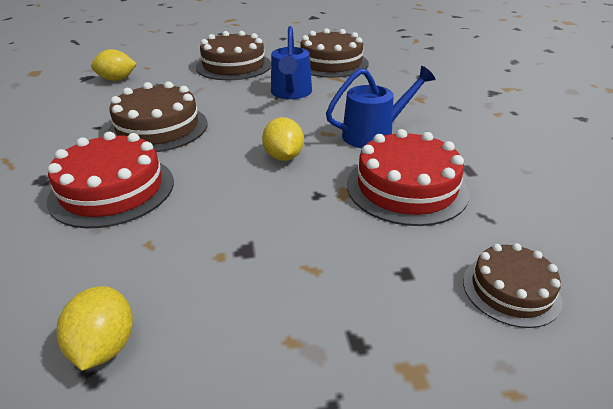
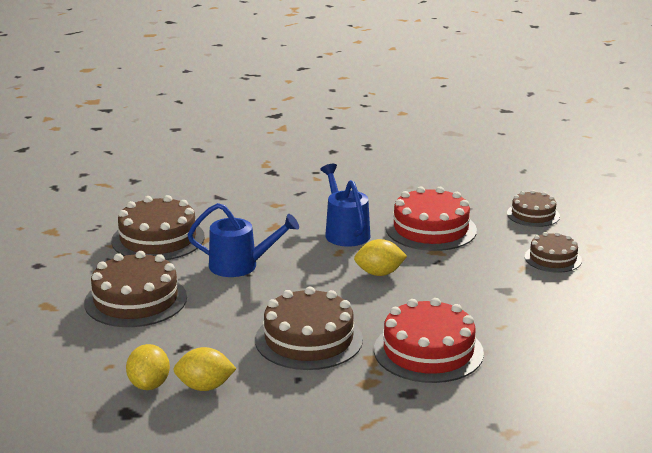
camera: 85 degrees left, 10 degrees down
(105, 346) = (594, 332): yellow lemon -> yellow lemon (205, 387)
(351, 307) = (553, 258): none -> brown cake

